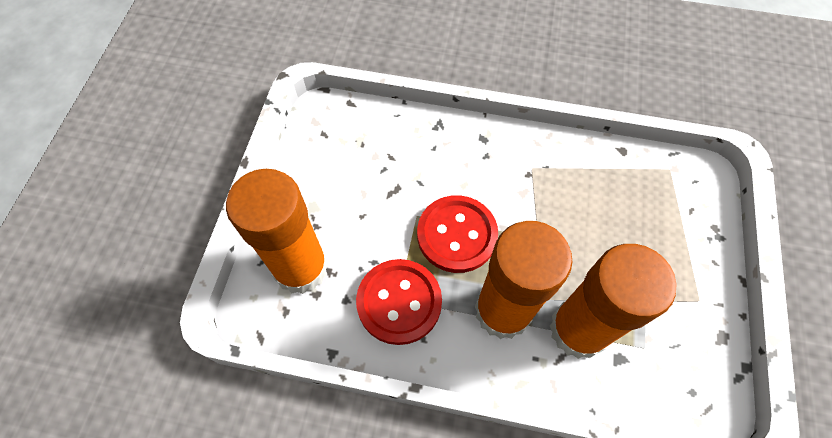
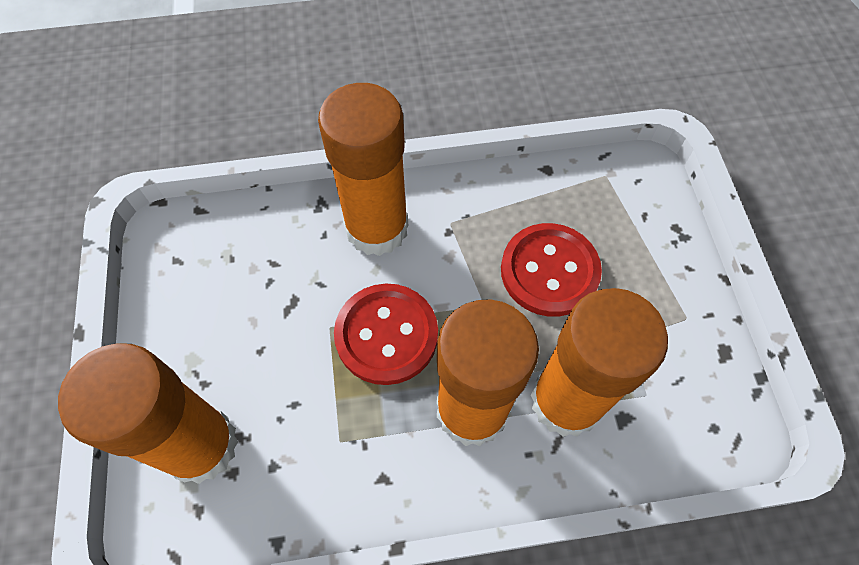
camera: 20 degrees left, 0 degrees up
(399, 302) = (342, 445): red button -> red button (549, 271)
(475, 155) = (377, 228): none -> orange glue stick

